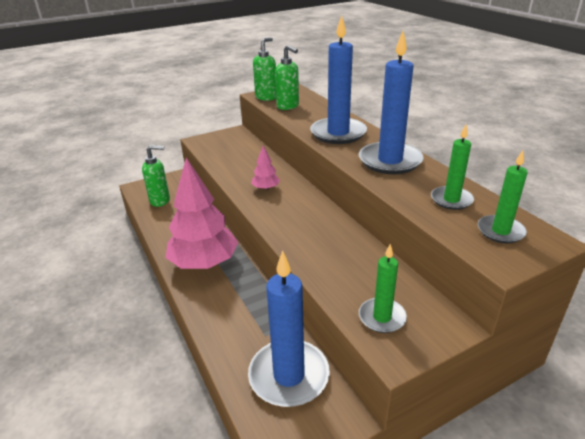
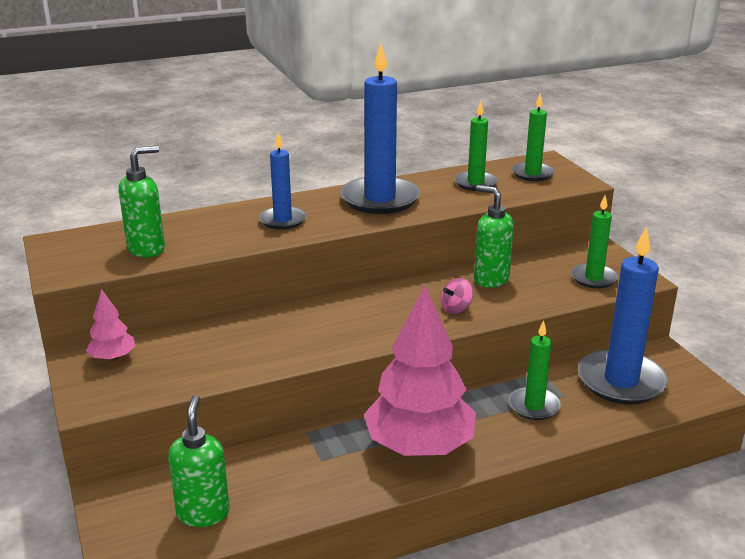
camera: 85 degrees left, 5 degrees down
(248, 316) = (534, 406): none -> green candle
(266, 97) = (83, 266): green soap dispenser -> green soap dispenser (490, 279)
(266, 188) = (322, 331): pink tree -> pink tree (113, 357)
(304, 237) = (456, 308): none -> pink spinning top
(338, 133) = (282, 220): blue candle -> blue candle, size x0.57

